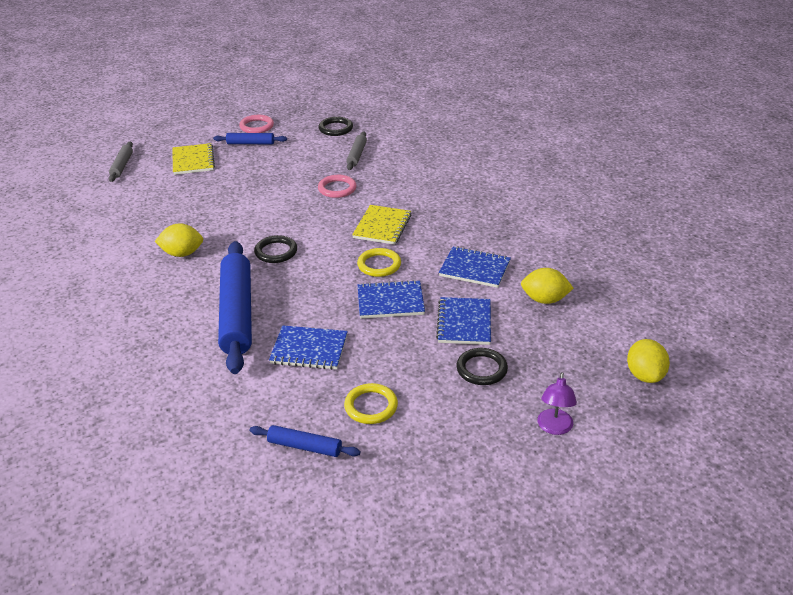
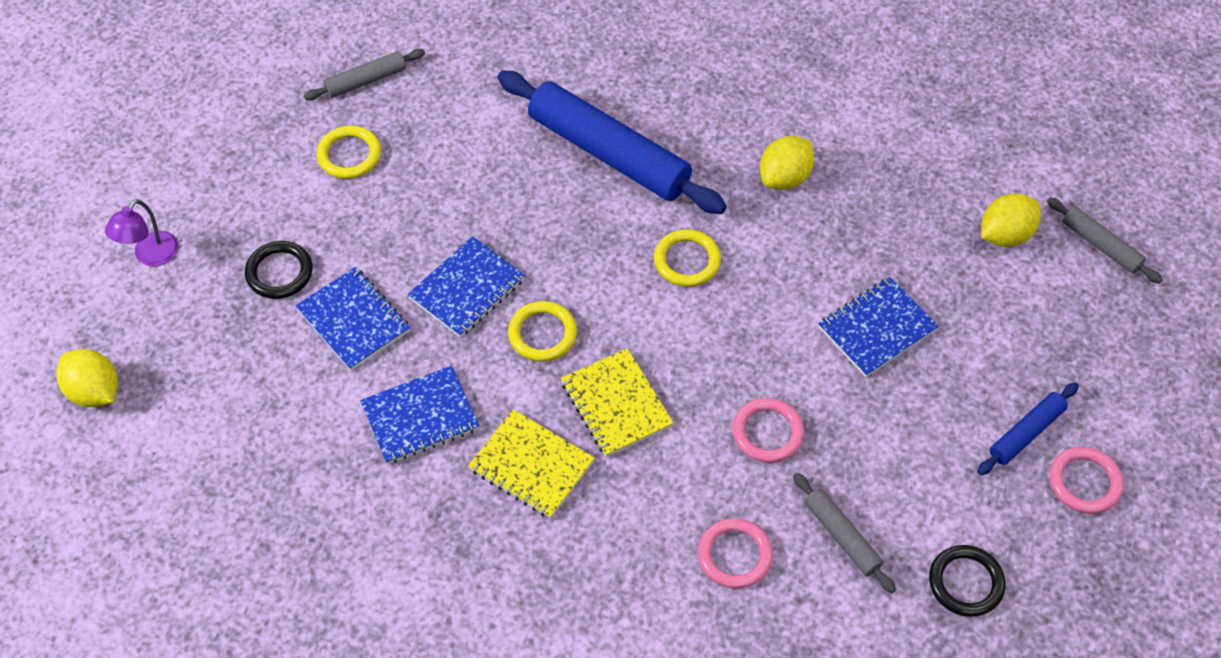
camera: 135 degrees right, 20 degrees up
(193, 161) = (1035, 330): yellow notebook -> yellow notebook (531, 466)
(276, 252) = (687, 261): black ring -> yellow ring
(305, 446) = (366, 81): blue rolling pin -> grey rolling pin
(309, 349) = (480, 168): blue notebook -> blue notebook (877, 328)
(402, 169) = (734, 555): none -> pink ring
(544, 300) = (289, 427): yellow lemon -> yellow lemon (1005, 235)
(554, 428) = (150, 256): purple lamp -> purple lamp turned 120 degrees counterclockwise

